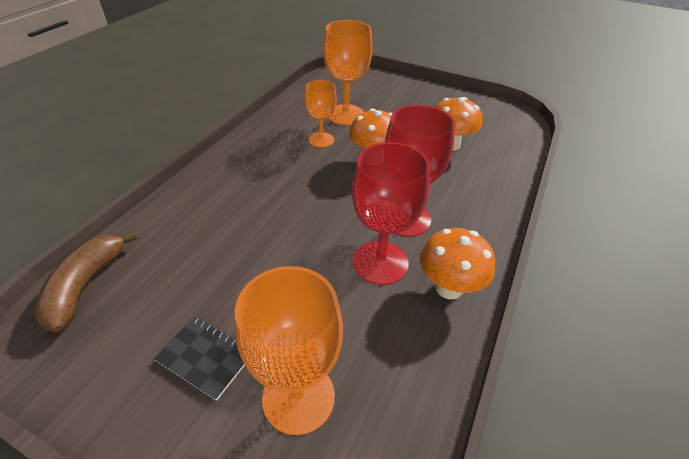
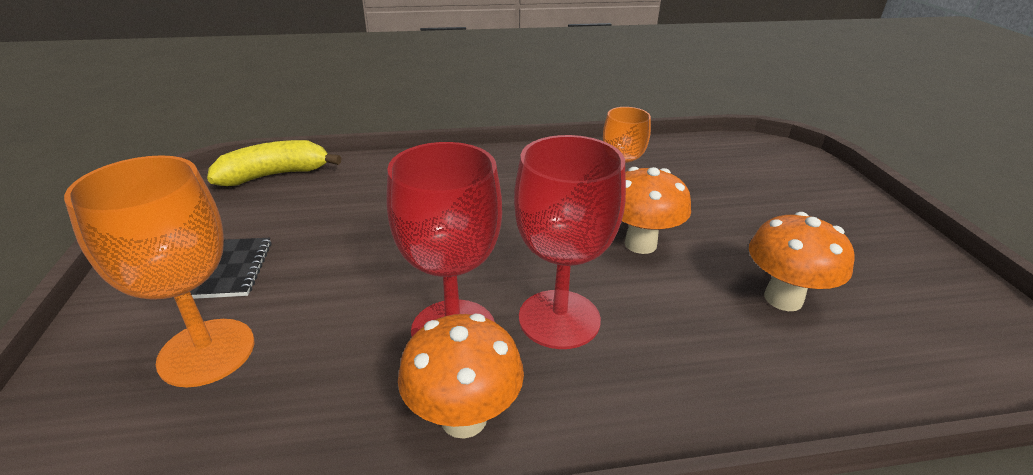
camera: 55 degrees right, 10 degrees down
(85, 286) = (275, 175): brown banana -> yellow banana
(346, 115) = (694, 187): orange goblet -> none

